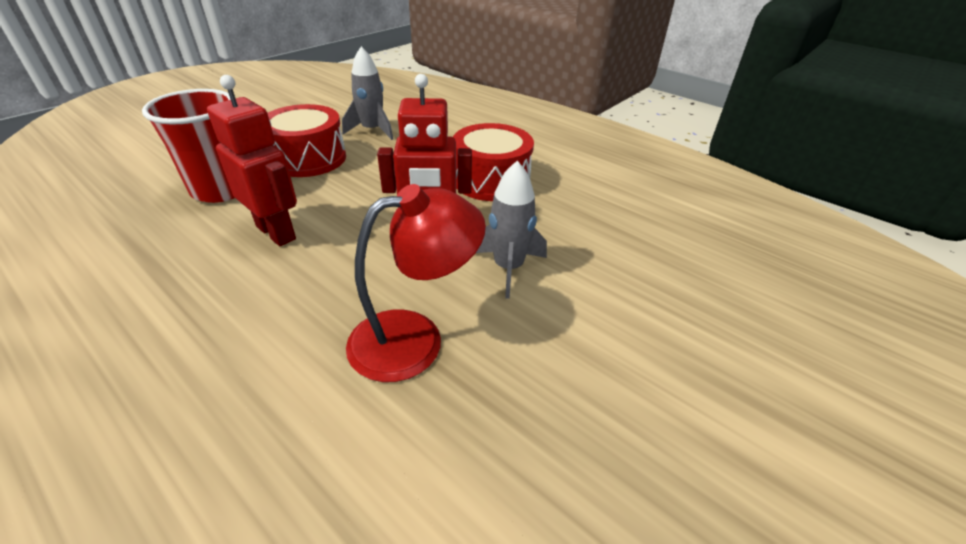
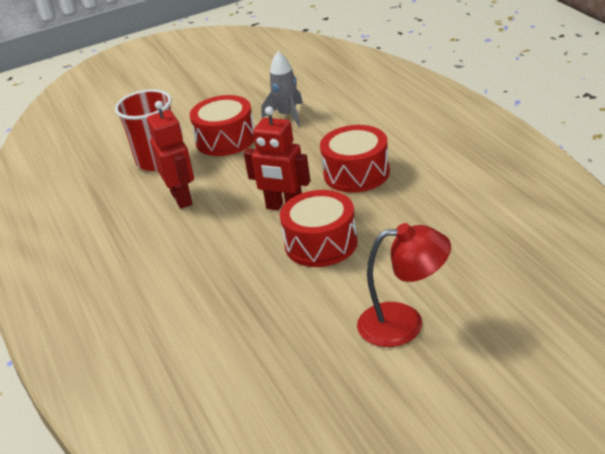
camera: 30 degrees right, 5 degrees down
(415, 338) = (235, 277): red lamp -> red lamp (404, 323)
(508, 268) = (321, 244): grey rocket -> red drum

